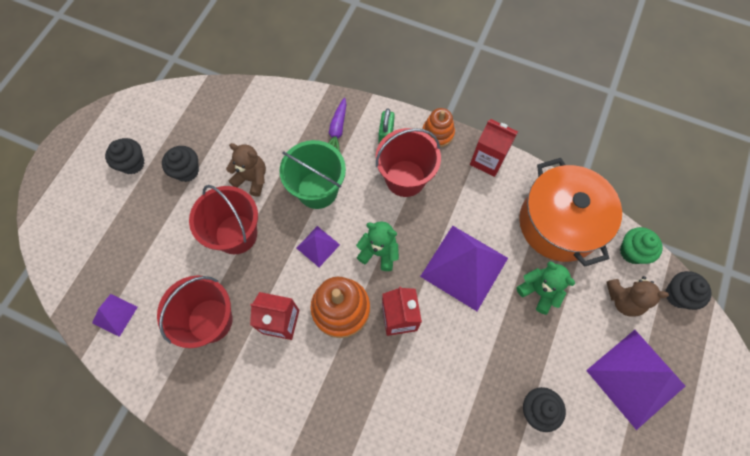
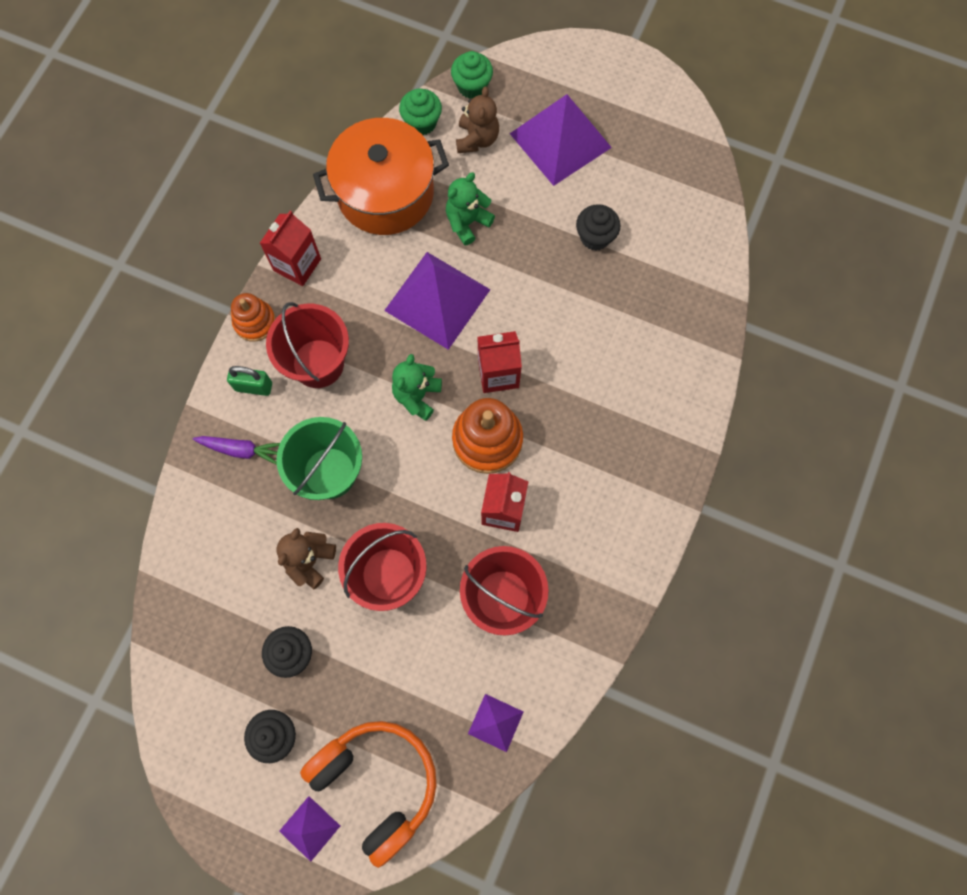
camera: 90 degrees left, 5 degrees up
(87, 230) = (376, 783): none -> orange headphones
(318, 246) = (407, 469): purple pyramid -> purple pyramid (309, 828)
(678, 295) = (472, 86): black cupcake -> green cupcake

